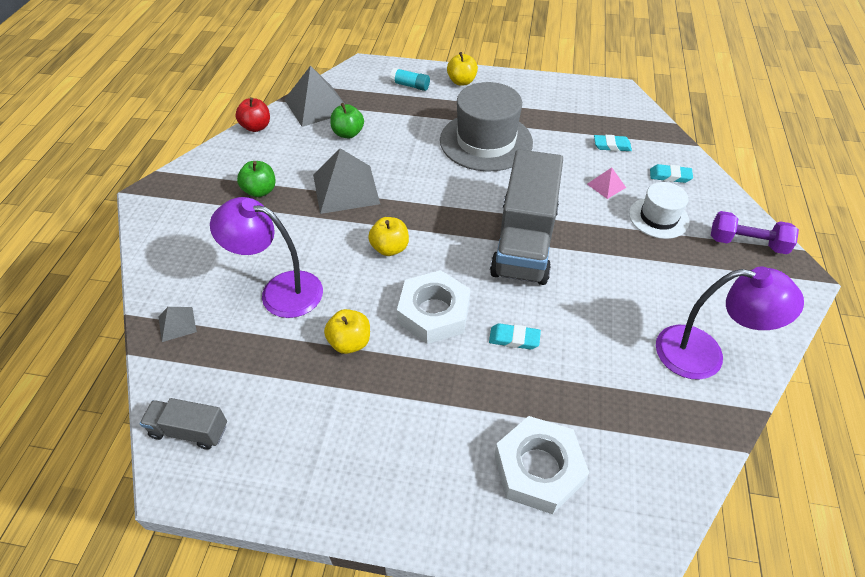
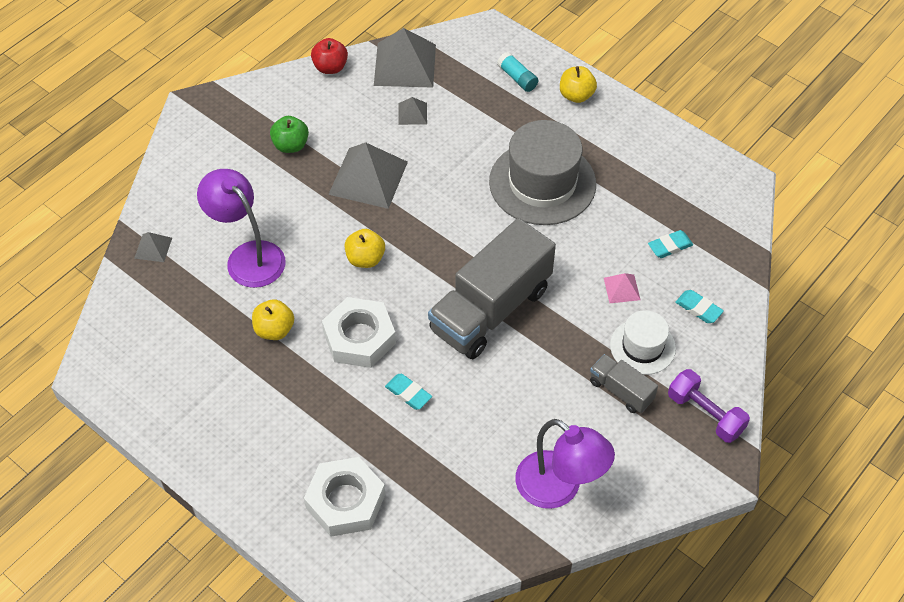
camera: 30 degrees right, 5 degrees up
(189, 431) = (117, 341): grey truck -> grey truck (621, 391)
(348, 133) = (412, 113): green apple -> grey pyramid
(611, 146) = (670, 246): turquoise eraser -> turquoise eraser turned 60 degrees counterclockwise

